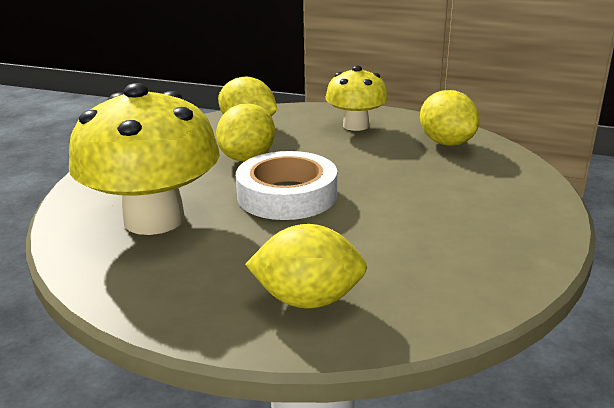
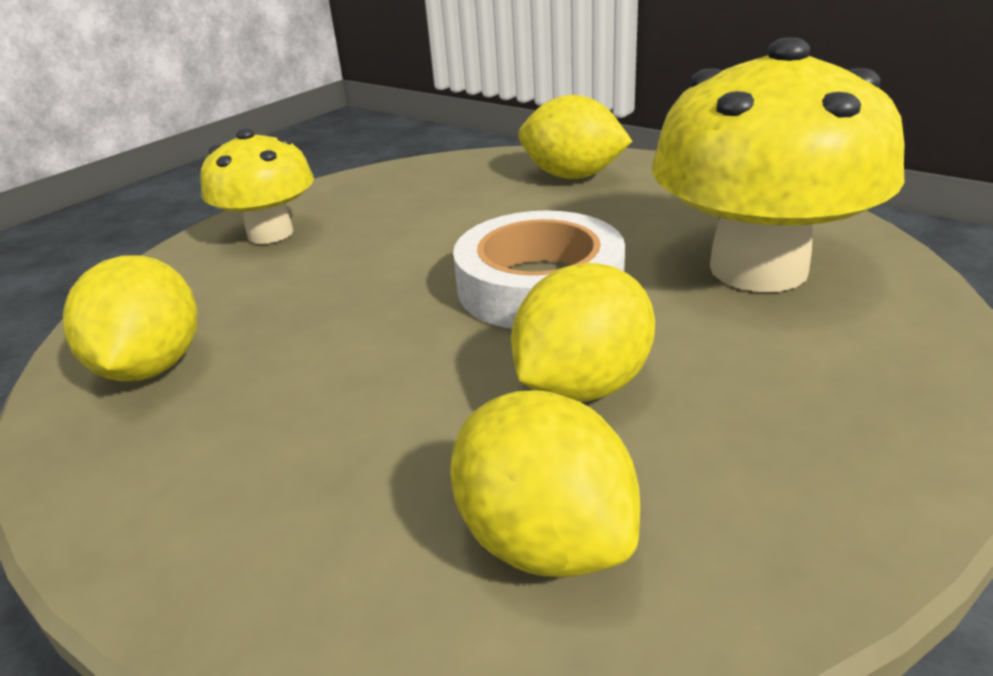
camera: 160 degrees left, 5 degrees up
(356, 125) = (250, 473): yellow mushroom -> yellow mushroom (270, 233)

